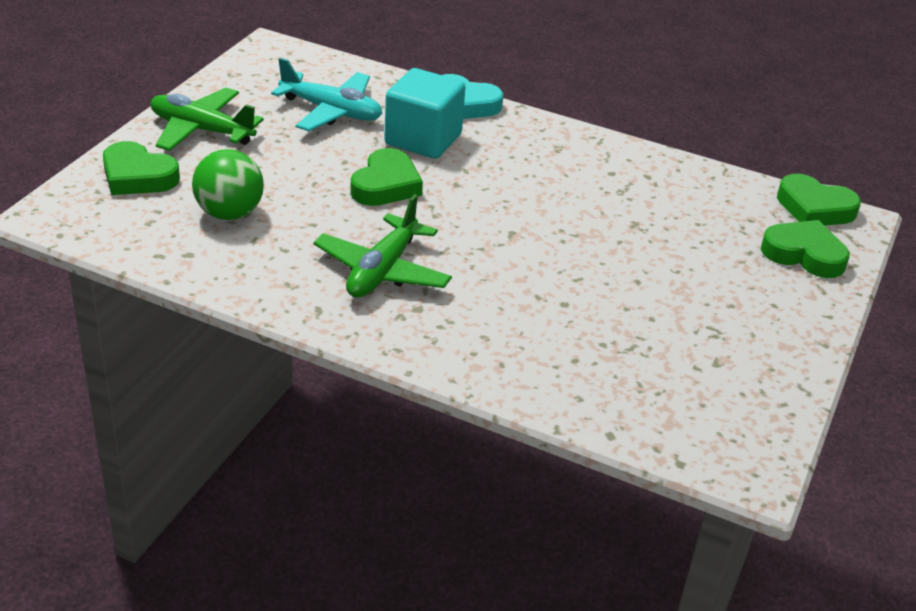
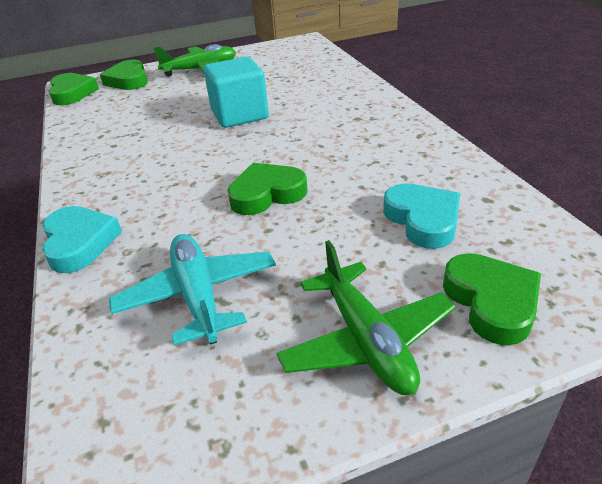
camera: 130 degrees left, 0 degrees up
(229, 213) = (423, 220): green ball -> turquoise heart
(382, 270) = (352, 141): green plane -> green plane (200, 69)
(423, 139) = (175, 222): turquoise cube -> turquoise cube (239, 115)

